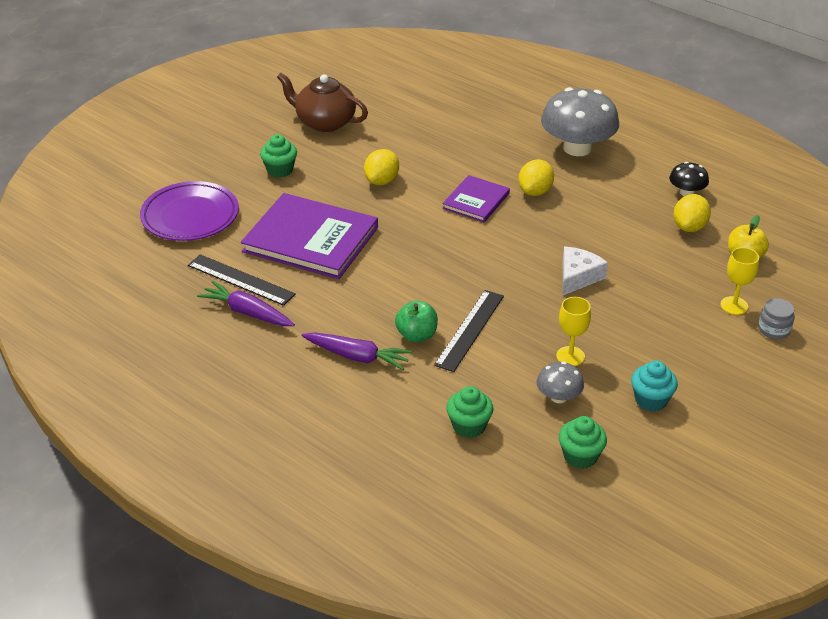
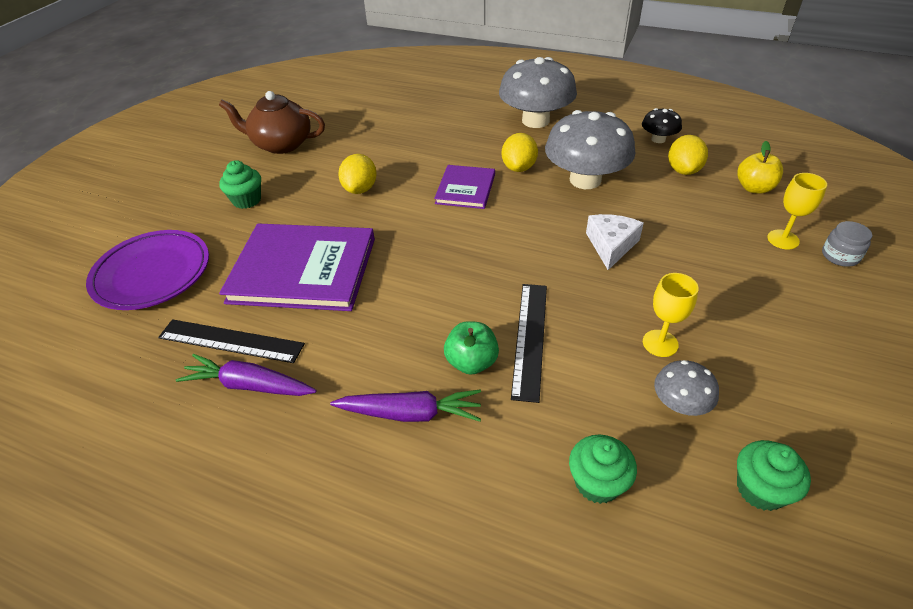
camera: 15 degrees left, 5 degrees up
(590, 216) = (585, 180): none -> grey mushroom
(651, 400) = (784, 378): turquoise cupcake -> none

